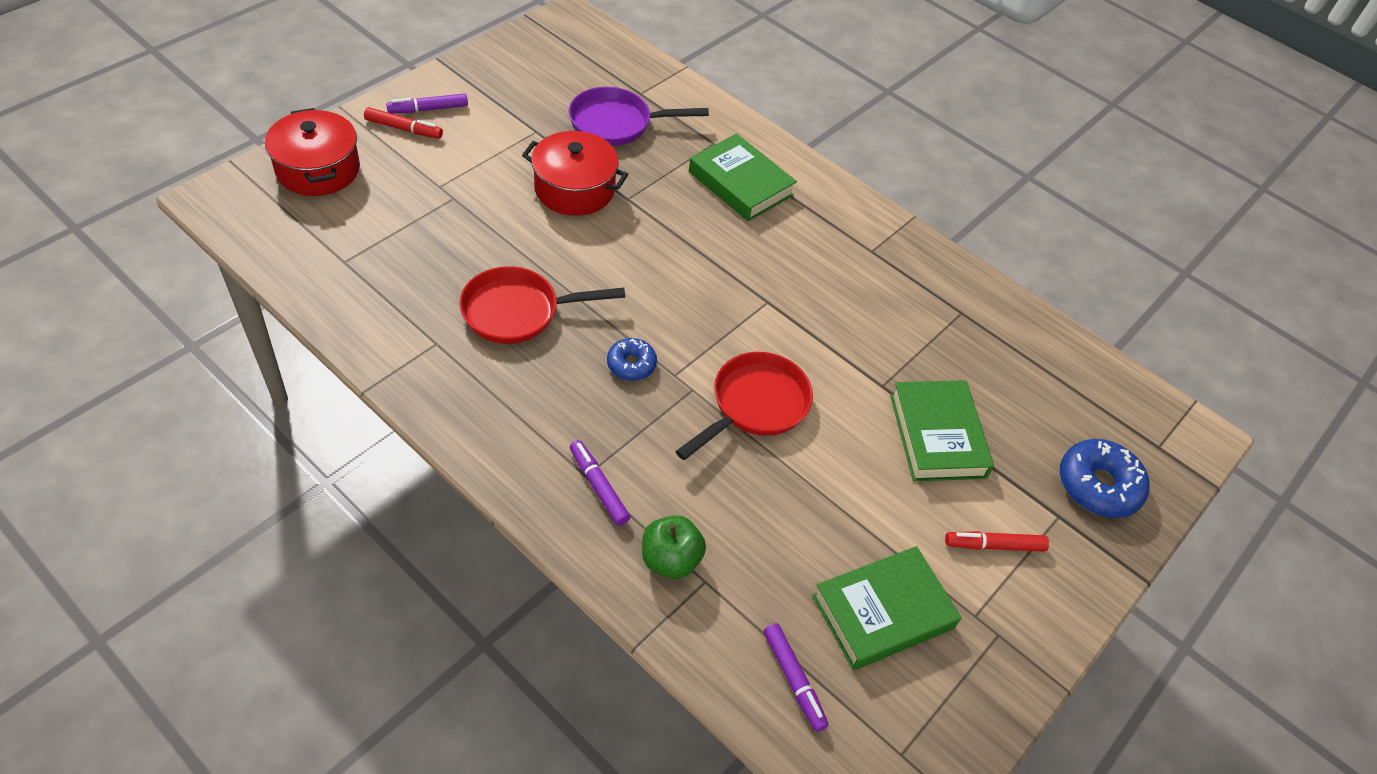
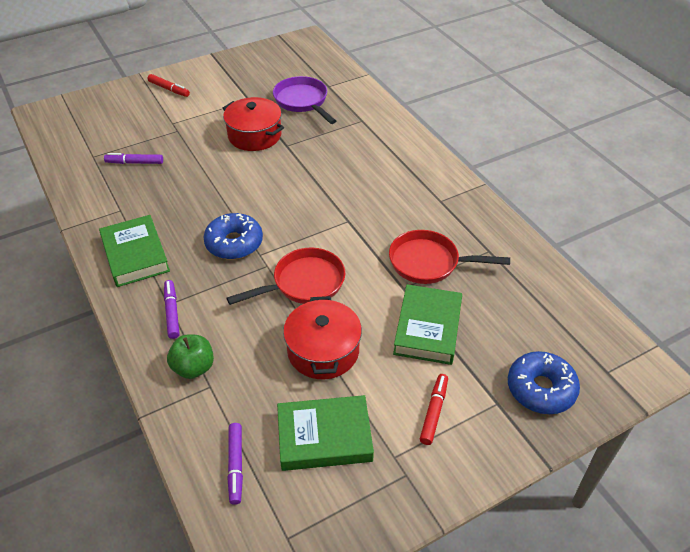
camera: 25 degrees right, 5 degrees down
(318, 169) = (107, 105): red pot -> red pot (323, 351)
(428, 109) = (189, 80): purple marker -> purple marker (134, 163)
(518, 312) = (179, 200): red pan -> red pan (429, 262)
(616, 123) = (303, 101): purple pan -> purple pan turned 45 degrees clockwise
(631, 364) = (234, 243): blue donut -> blue donut, size x1.69
(740, 183) = (367, 147): green book -> green book (135, 255)
(994, 545) = (434, 412): red marker -> red marker turned 90 degrees clockwise

